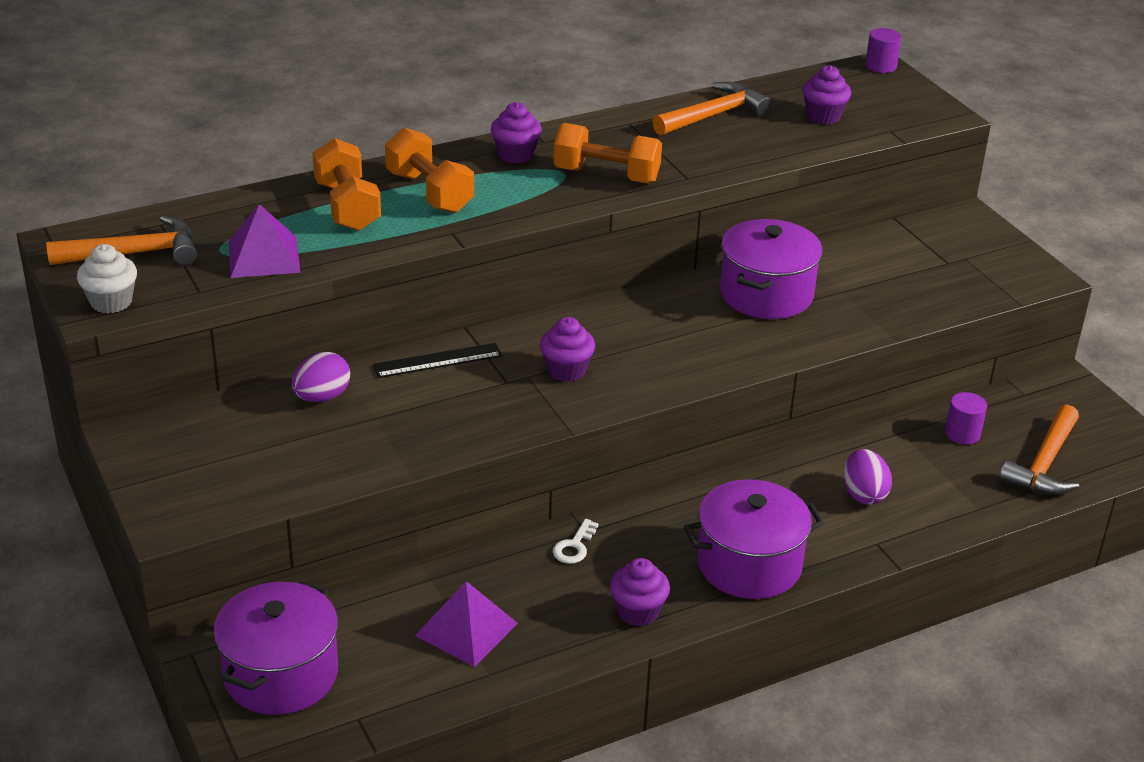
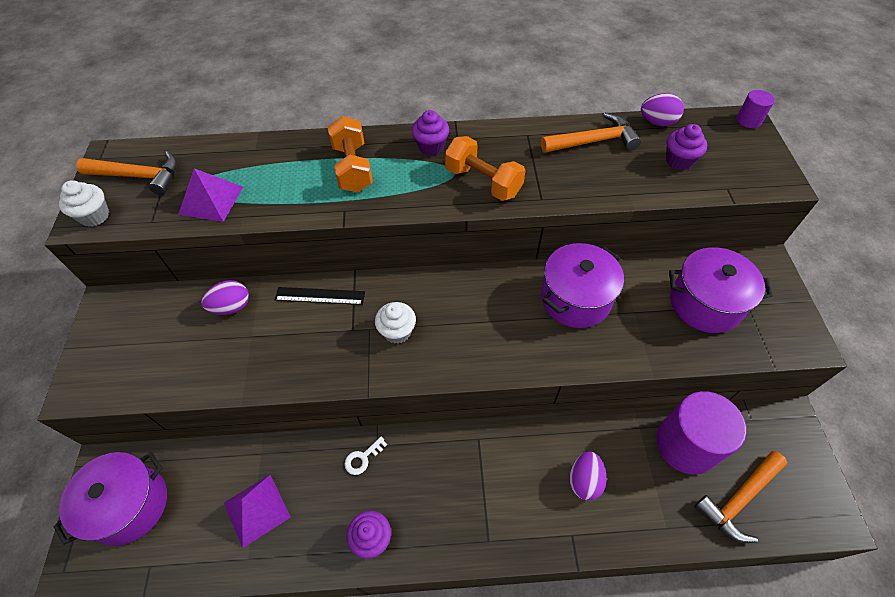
camera: 25 degrees right, 20 degrees up
(347, 207) = (292, 168): orange dumbbell -> none
(566, 370) = (397, 331): purple cupcake -> white cupcake
(749, 564) = (469, 521): purple pot -> purple pot (705, 303)
(778, 85) = (657, 122): none -> purple egg
(962, 433) = (686, 444): purple cylinder -> purple cylinder, size x2.22

